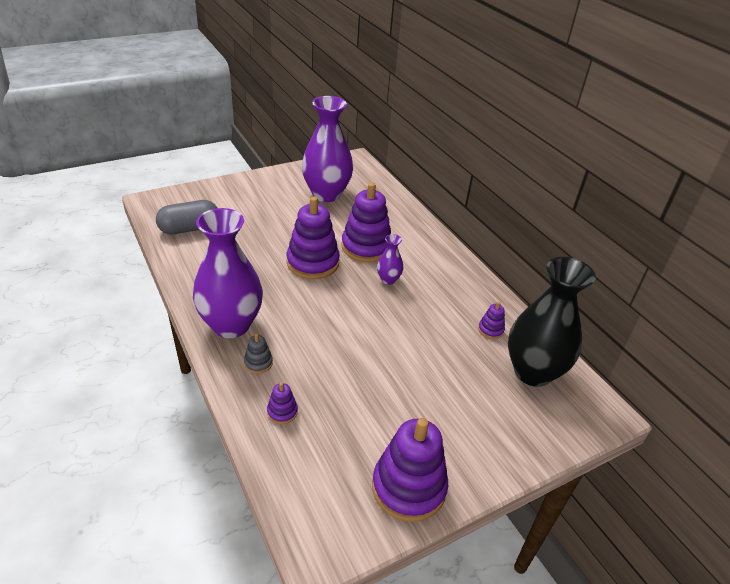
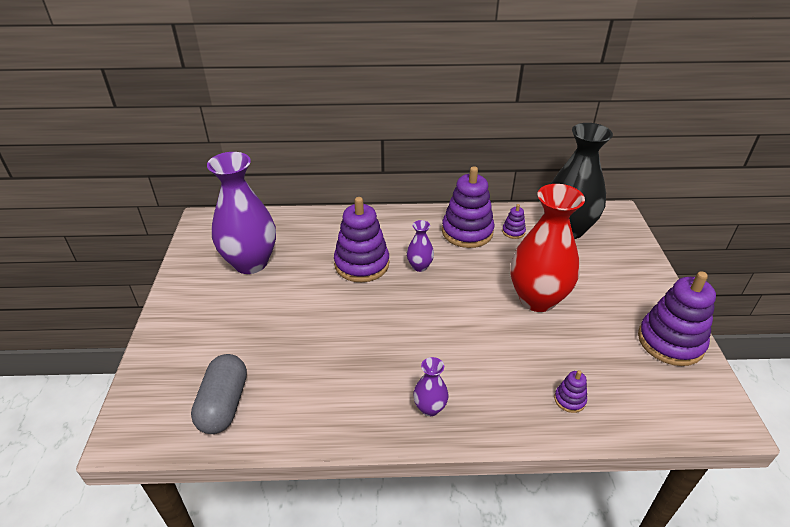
camera: 60 degrees left, 0 degrees up
(231, 325) = (429, 408): purple vase -> purple vase, size x0.45
(258, 363) = (497, 400): grey stacking toy -> none
(313, 263) = (363, 310): purple stacking toy -> purple stacking toy (467, 232)
(401, 366) = (537, 299): none -> red vase

